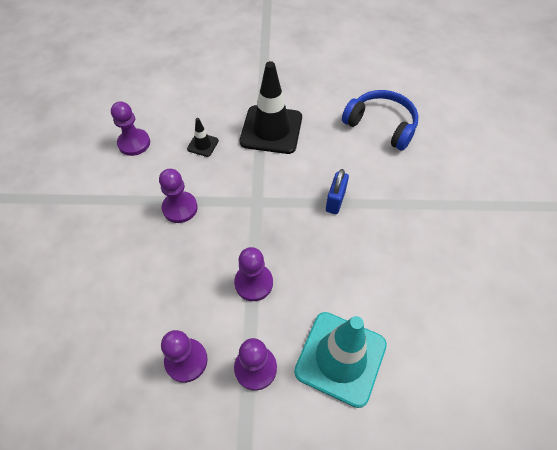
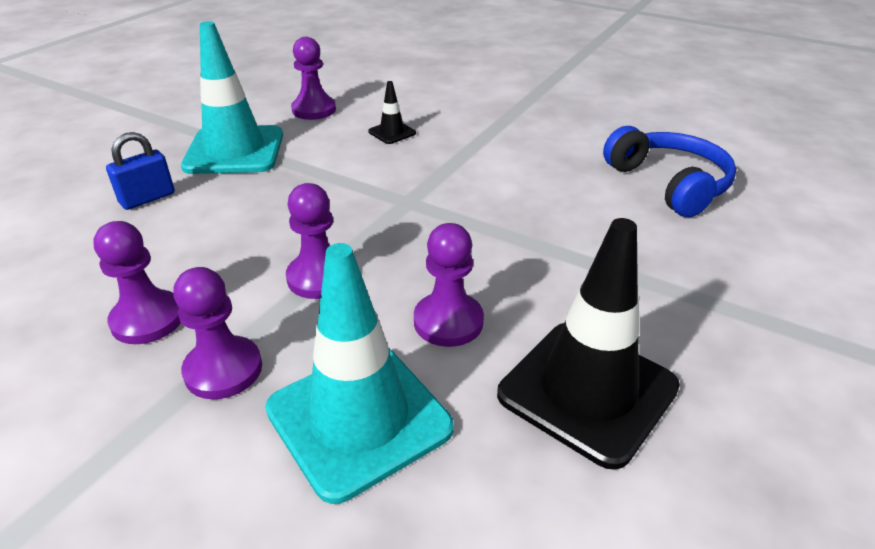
camera: 30 degrees right, 20 degrees down
(114, 206) = (234, 151): none -> turquoise traffic cone
(180, 208) = (305, 176): purple pawn -> purple pawn (448, 321)
(271, 130) = (495, 144): black traffic cone -> black traffic cone (587, 391)
(335, 201) = (523, 237): blue padlock -> blue padlock (147, 198)

